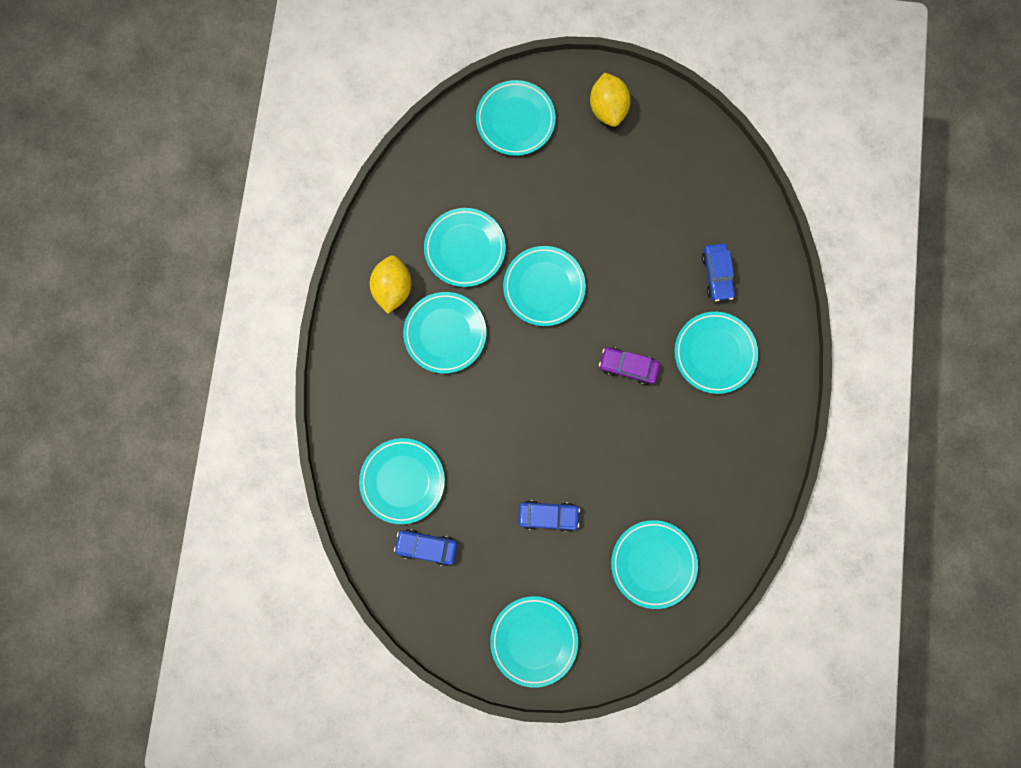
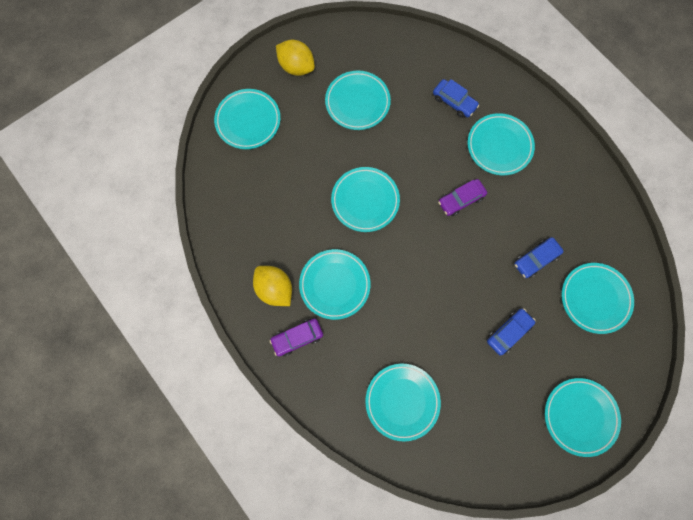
camera: 45 degrees left, 5 degrees down
(371, 347) = (297, 338): none -> purple car
(427, 546) = (459, 427): blue car -> blue car (535, 259)
(465, 249) = (294, 223): turquoise plate -> turquoise plate (357, 102)

